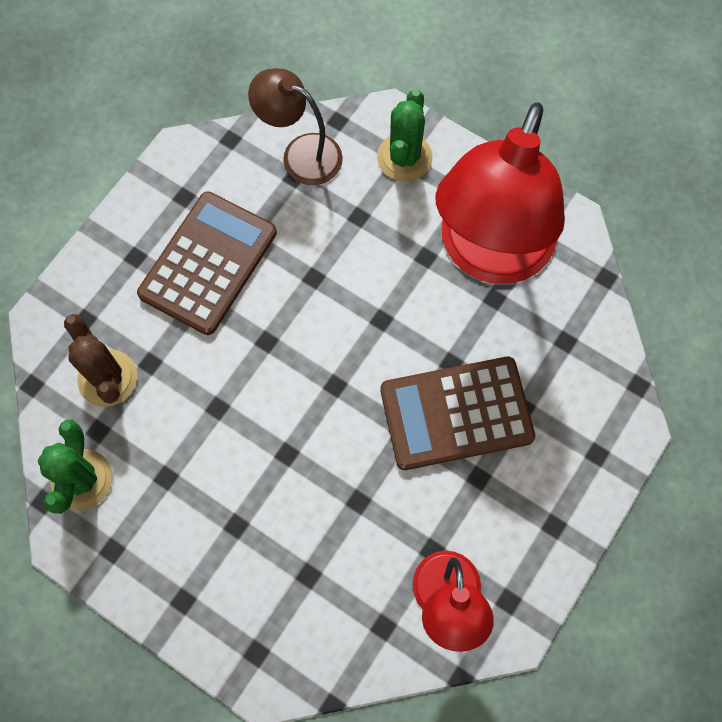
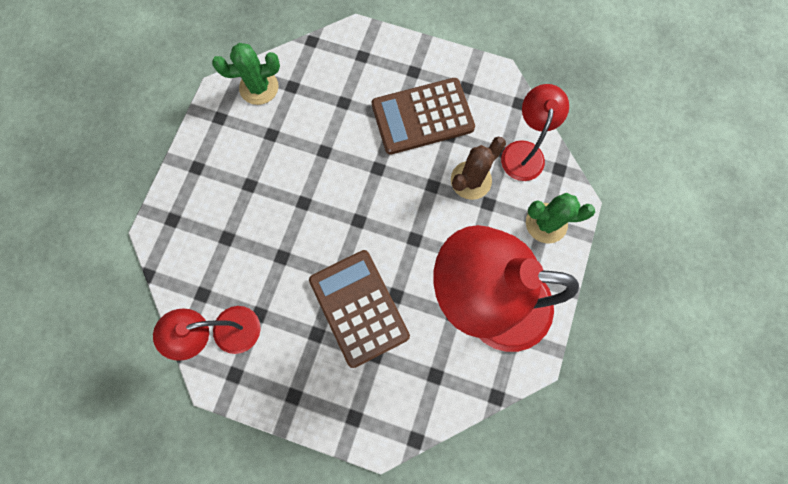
camera: 75 degrees right, 5 degrees up
(108, 378) = (327, 81): brown cactus -> brown cactus (471, 180)
(208, 263) = (422, 116): brown calculator -> brown calculator turned 150 degrees clockwise
(301, 154) = (524, 151): brown lamp -> red lamp

